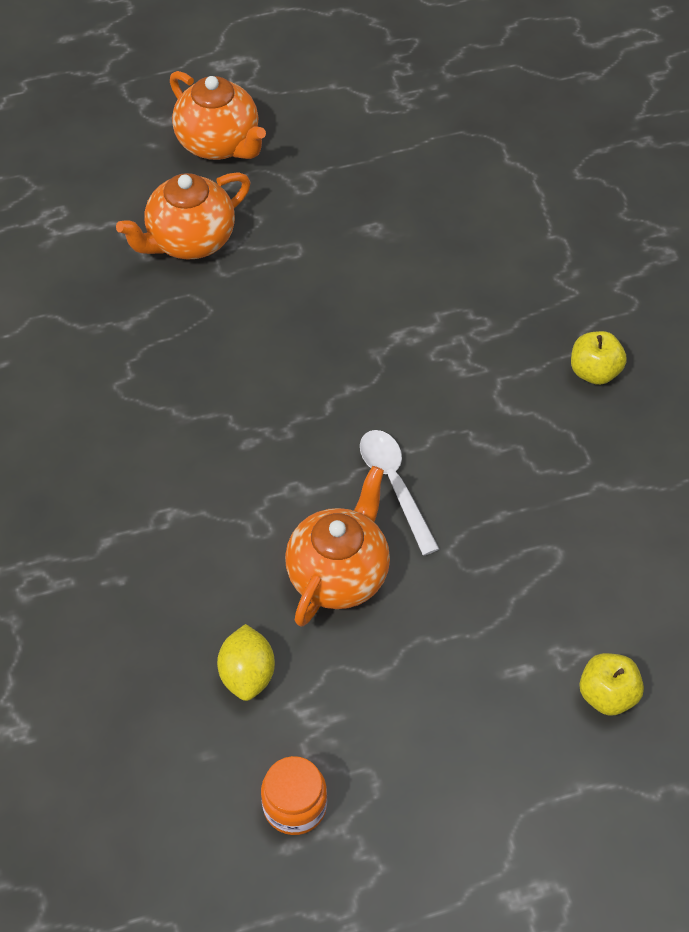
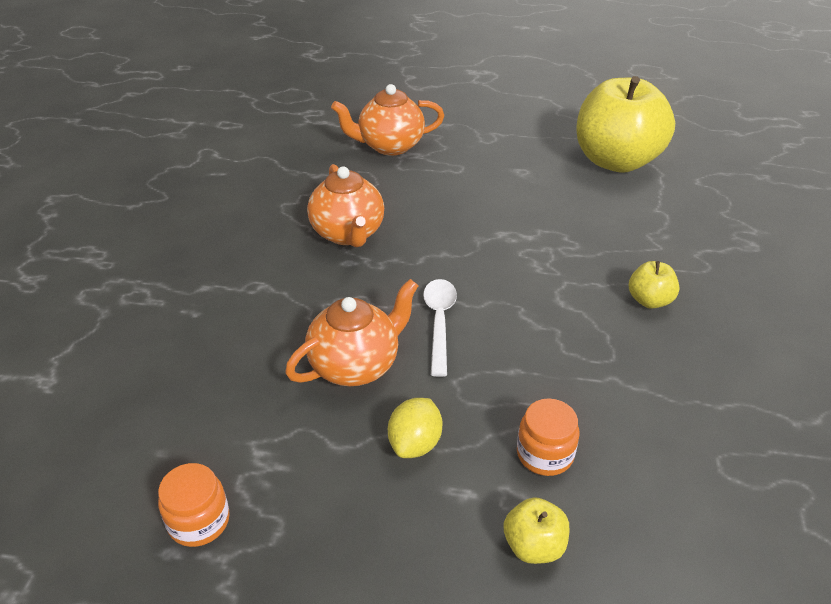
camera: 25 degrees right, 15 degrees down
(219, 144) = (444, 105): orange teapot -> orange teapot (348, 233)
(247, 674) = (236, 407): yellow lemon -> yellow lemon (415, 443)
(474, 171) = (616, 161): none -> yellow apple
(574, 598) = (545, 454): none -> orange jar

